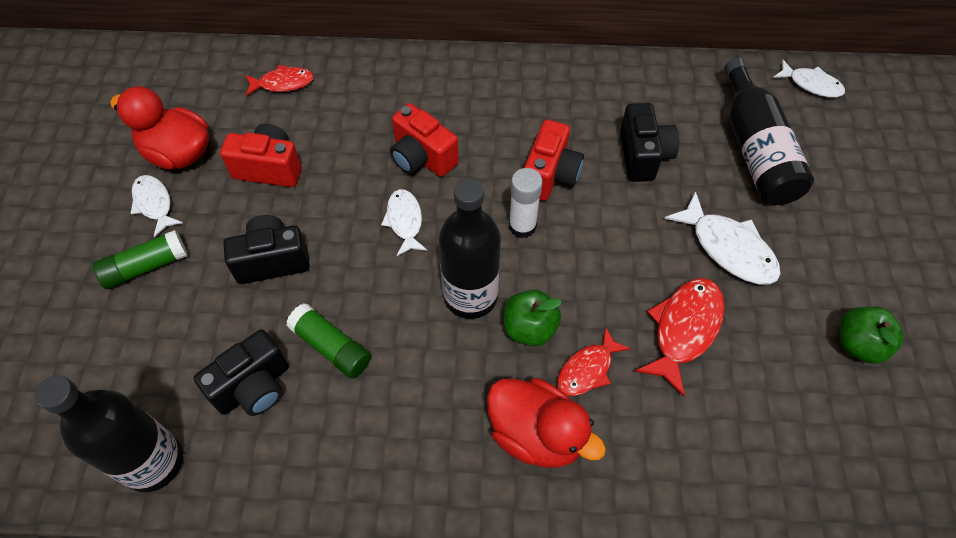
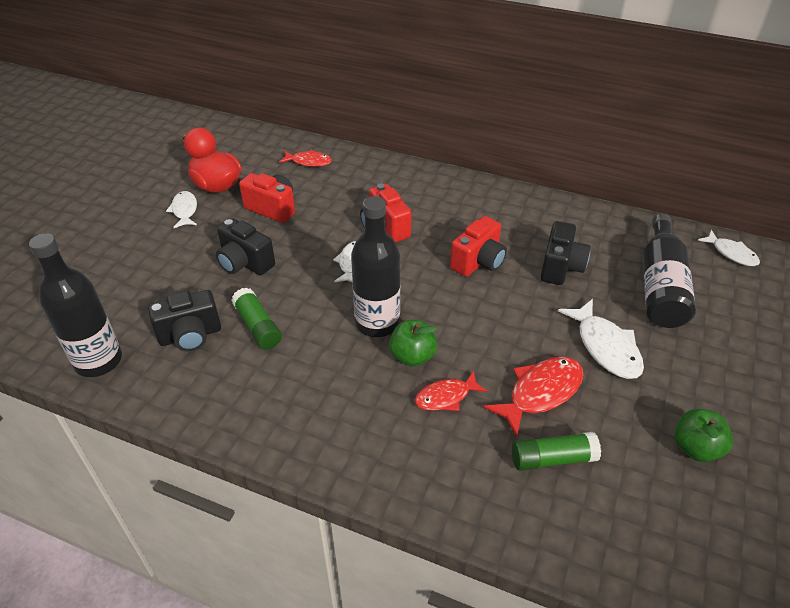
camera: 20 degrees right, 15 degrees down
(146, 266) = (159, 245): green glue stick -> green glue stick (552, 459)
(272, 261) = (245, 263): black camera -> black camera turned 150 degrees counterclockwise
(522, 226) = (440, 289): white glue stick -> none
(536, 434) = (383, 428): red duck -> none

